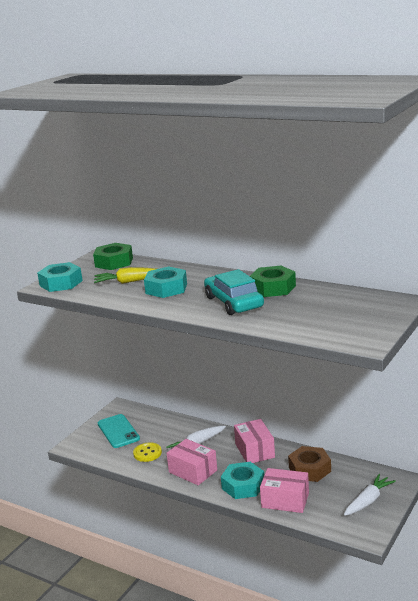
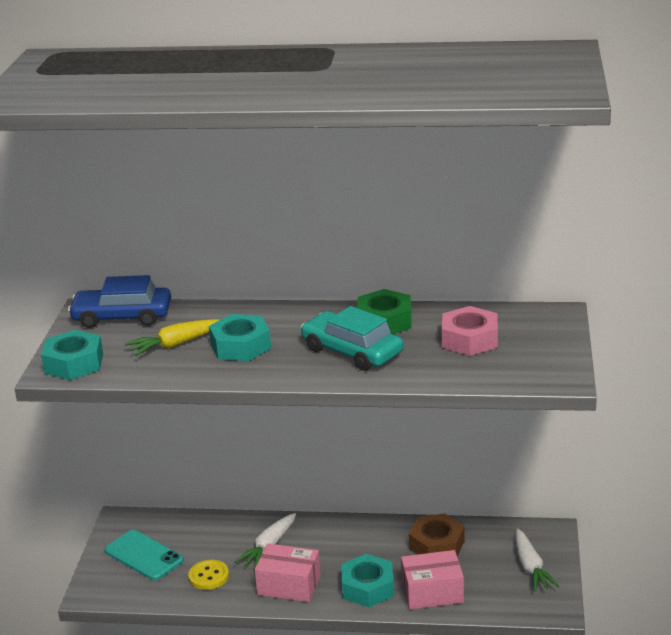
camera: 25 degrees left, 5 degrees up
(114, 262) = (122, 316): green nut -> blue car
(254, 450) = (351, 537): pink box -> none
(321, 307) = (469, 339): none -> pink nut
(368, 501) = (530, 567): white carrot -> white carrot turned 150 degrees clockwise

